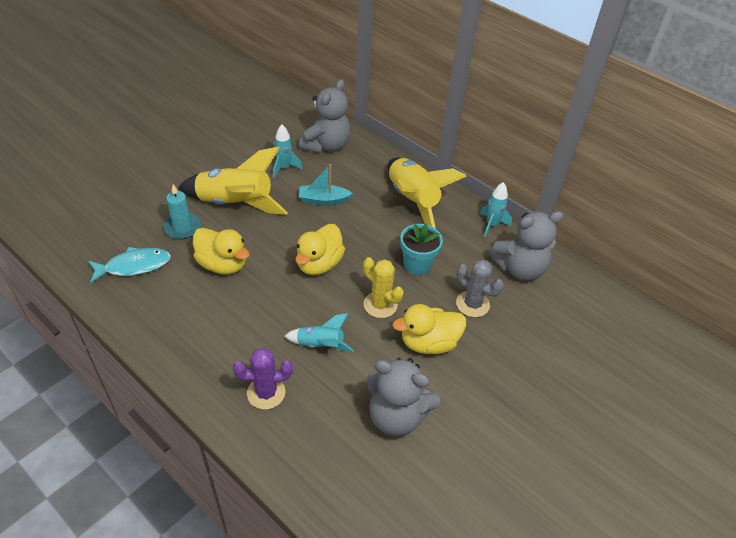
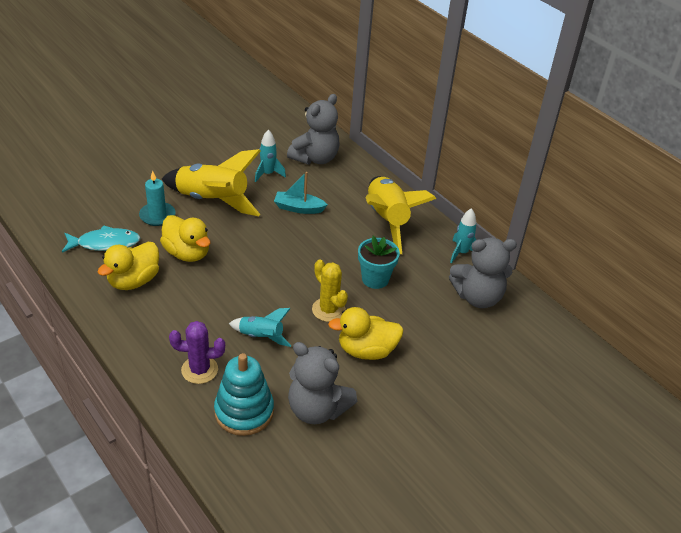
camera: 10 degrees right, 5 degrees down
(319, 264) = (279, 265): yellow duck -> yellow duck (134, 281)
(323, 432) = (244, 411): none -> turquoise stacking toy
(472, 304) = (420, 322): grey cactus -> none

